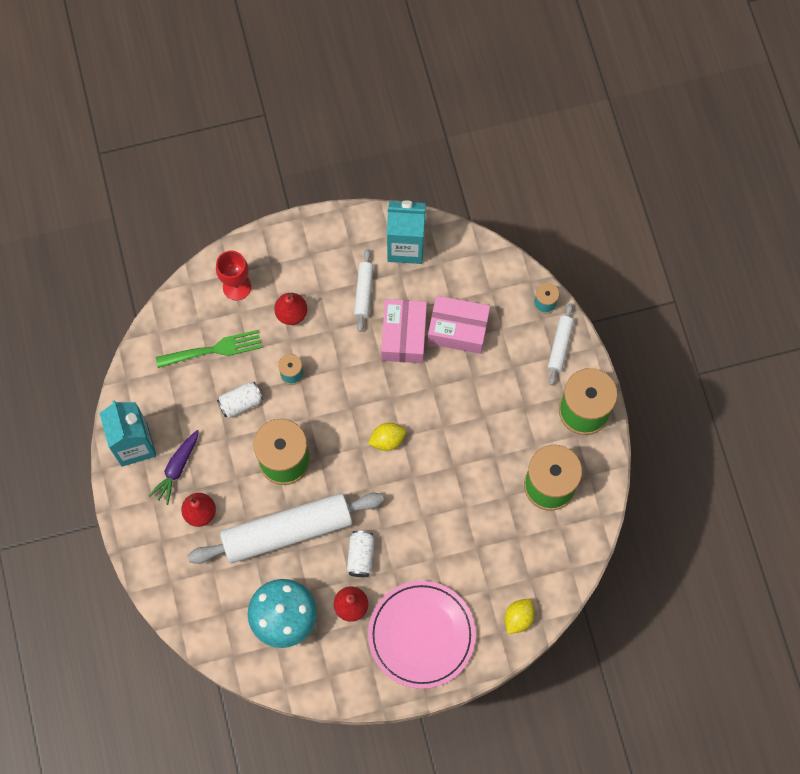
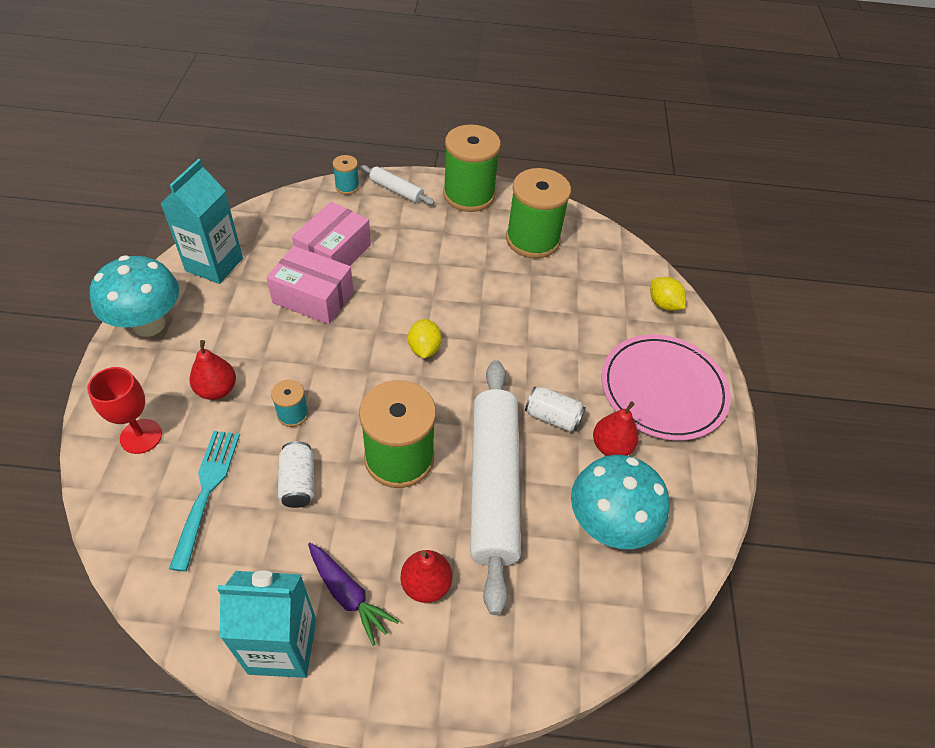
camera: 75 degrees left, 20 degrees down
(213, 350) = (206, 492): green fork -> turquoise fork
(328, 236) = (149, 324): none -> turquoise mushroom
(364, 292) = (240, 315): white rolling pin -> none

